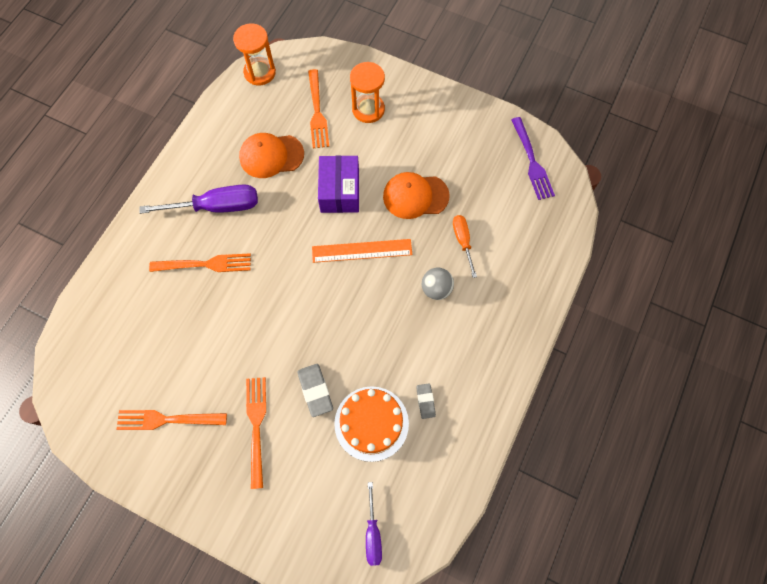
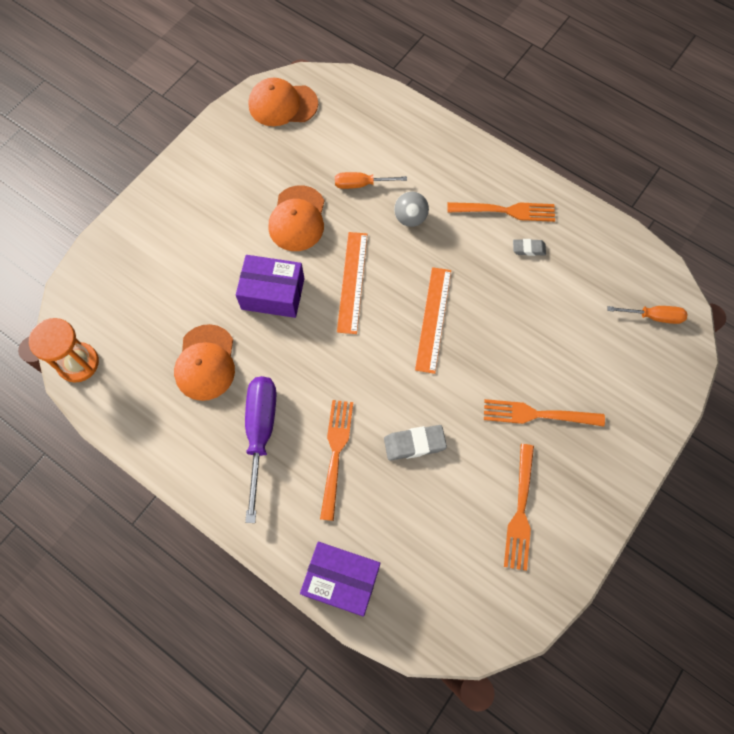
camera: 80 degrees left, 0 degrees up
(104, 286) = (341, 580): none -> purple box
(315, 390) = (505, 350): grey eraser -> grey eraser (414, 444)
(317, 112) = (159, 303): orange fork -> orange fork (506, 211)
(336, 323) = (433, 319): none -> orange ruler
(368, 109) = (171, 248): orange hourglass -> none
(371, 423) = (545, 301): orange cake -> none
(373, 534) = (654, 316): purple screwdriver -> orange screwdriver
(532, 162) = (282, 104): purple fork -> orange cap

